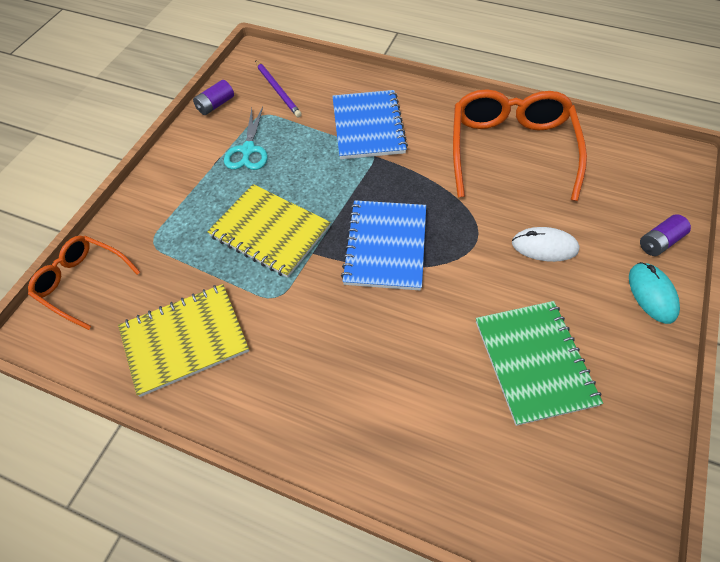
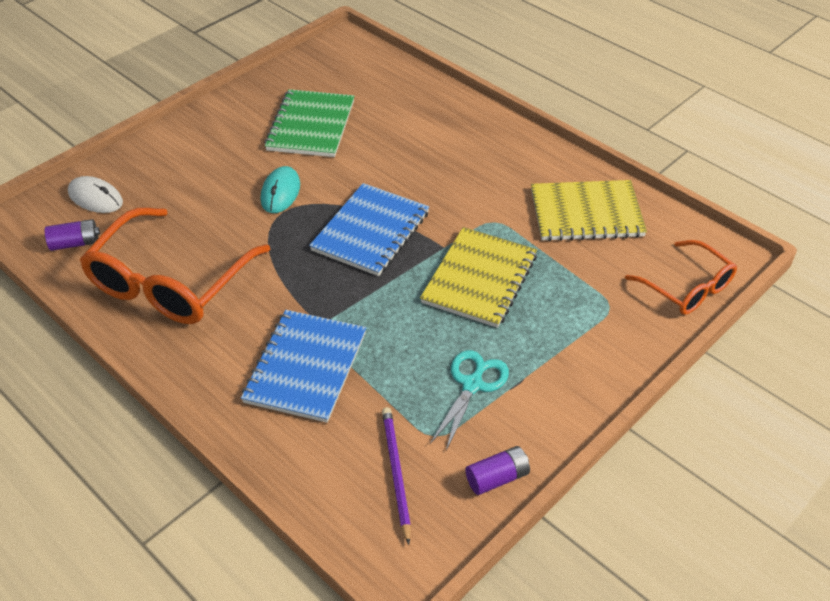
camera: 160 degrees left, 10 degrees down
(270, 231) = (479, 279): yellow notebook -> yellow notebook turned 60 degrees clockwise
(544, 246) = (229, 189): white mouse -> white mouse (95, 198)
(652, 294) = (181, 136): turquoise mouse -> turquoise mouse (280, 192)
(659, 242) = (131, 164): purple battery -> purple battery (75, 243)

